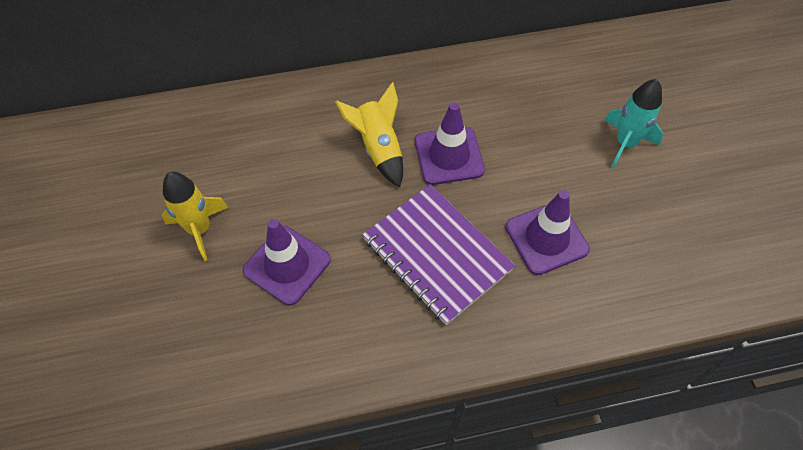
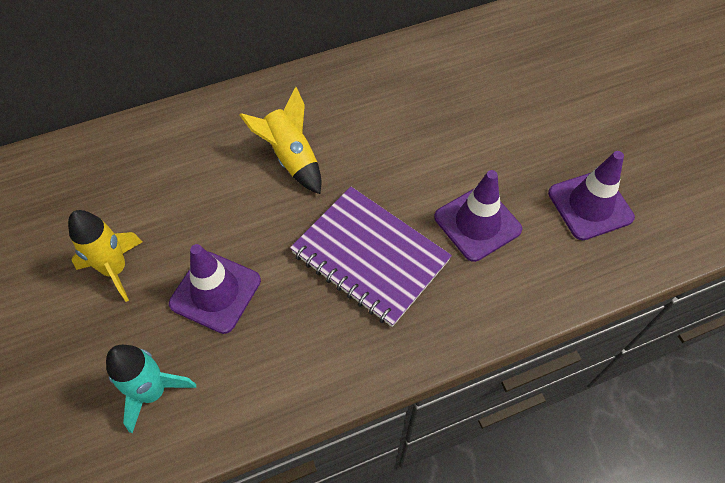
camera: 10 degrees left, 0 degrees up
(449, 156) = (364, 155): purple traffic cone -> purple traffic cone (590, 205)
(625, 143) = (537, 118): turquoise rocket -> turquoise rocket (153, 392)

